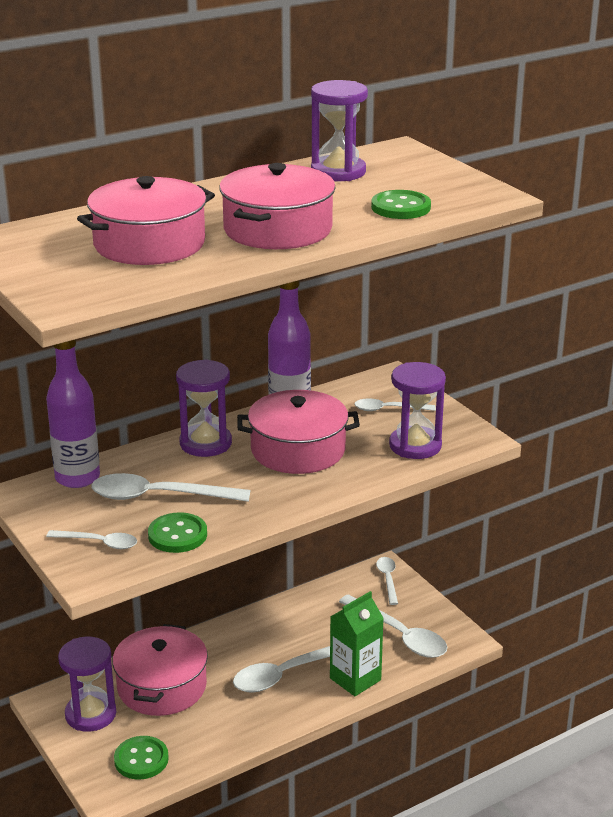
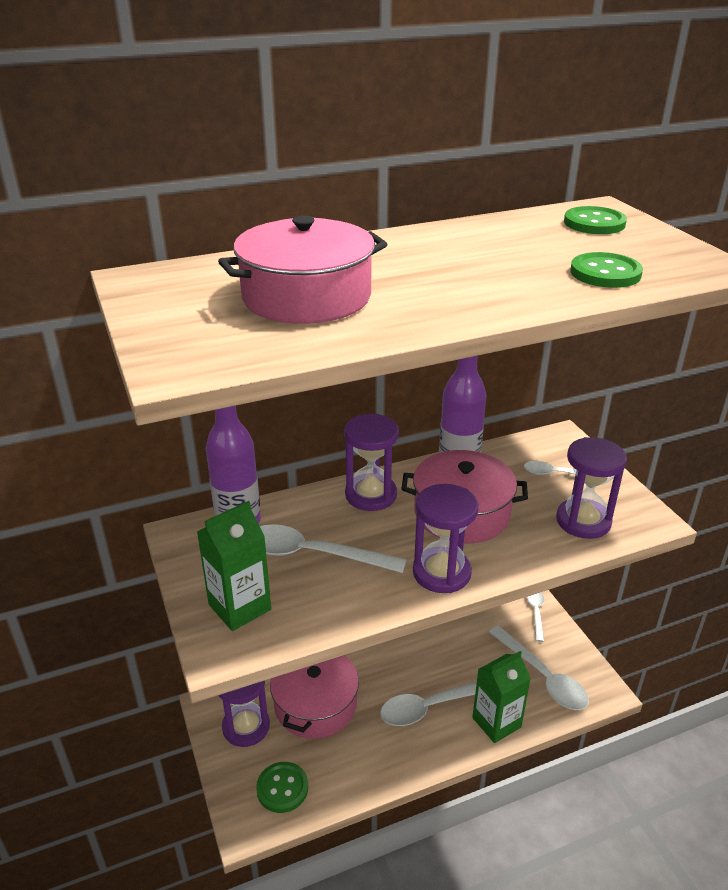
camera: 10 degrees right, 5 degrees up
(99, 543) = (239, 607): white spoon -> green carton
(177, 535) = (322, 607): green button -> green button (594, 223)
(277, 229) = (458, 290): pink pot -> none
(338, 172) = (534, 228): purple hourglass -> purple hourglass (441, 573)

